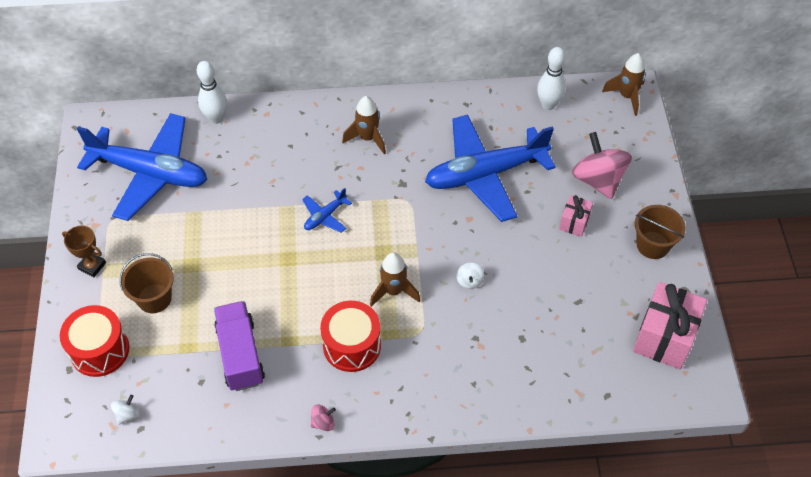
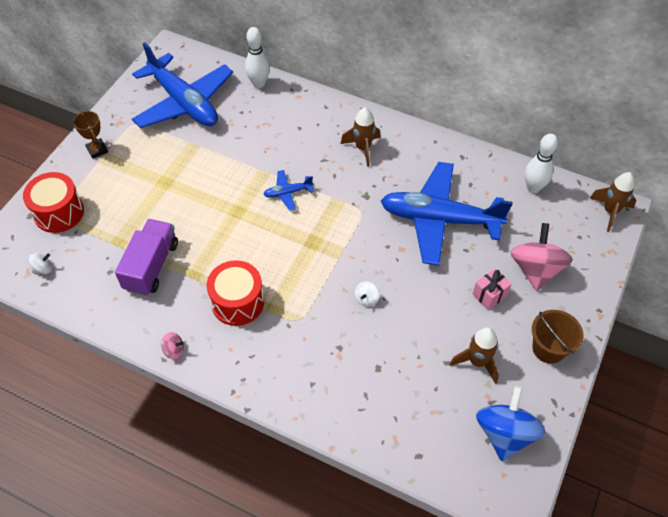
camera: 30 degrees right, 0 degrees up
(154, 298) = (122, 194): brown bucket -> none
(393, 291) = (300, 276): brown rocket -> brown rocket (477, 362)
(664, 337) = (505, 433): pink gift -> blue spinning top

